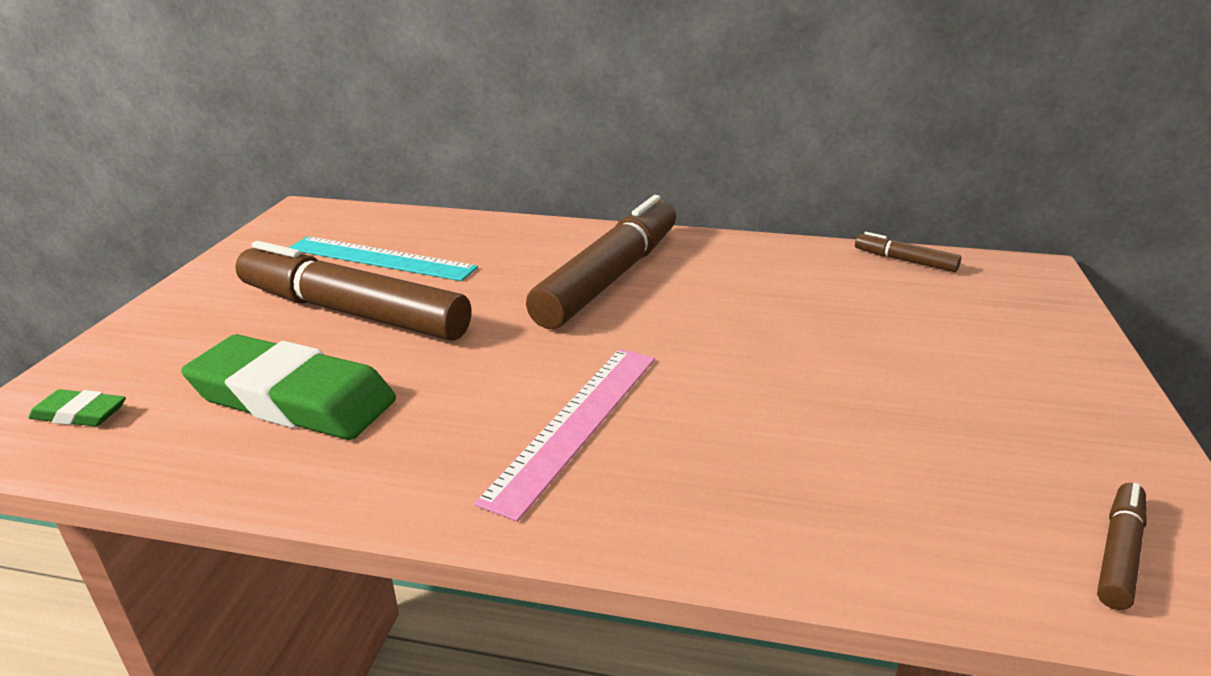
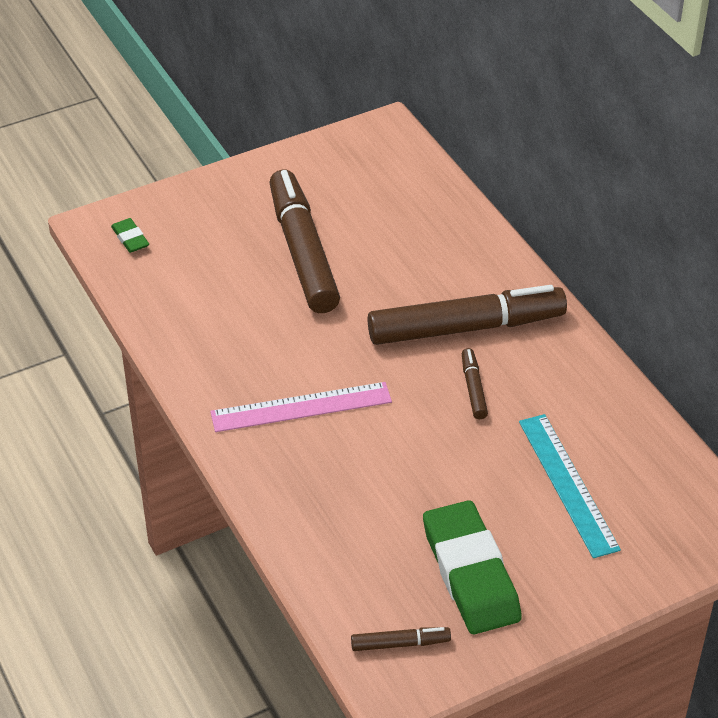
camera: 50 degrees right, 15 degrees up
(292, 398) = (213, 295): green eraser -> green eraser (470, 573)
(380, 258) = (370, 213): turquoise ruler -> turquoise ruler (568, 484)
(905, 260) = (667, 457): brown marker -> brown marker (473, 388)

